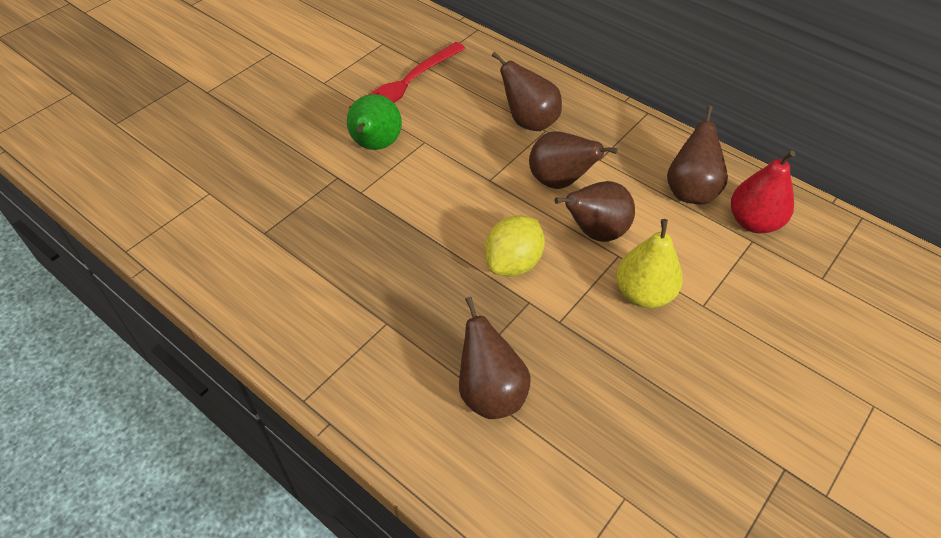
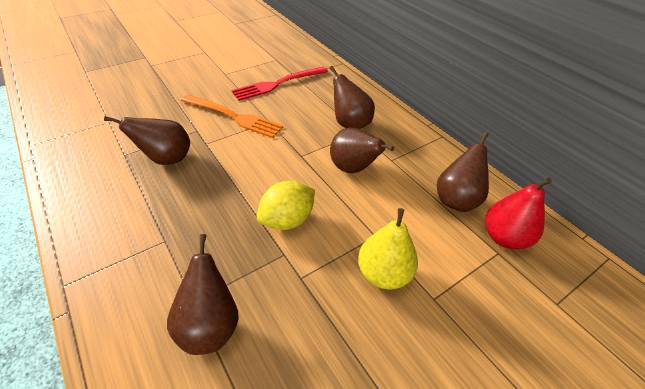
camera: 15 degrees right, 5 degrees down
(375, 145) = (234, 116): green pear -> orange fork
(595, 232) = (364, 212): brown pear -> brown pear (166, 159)

